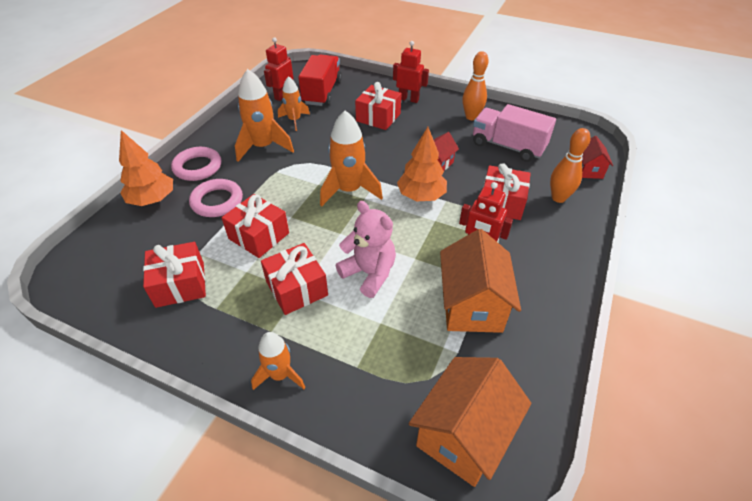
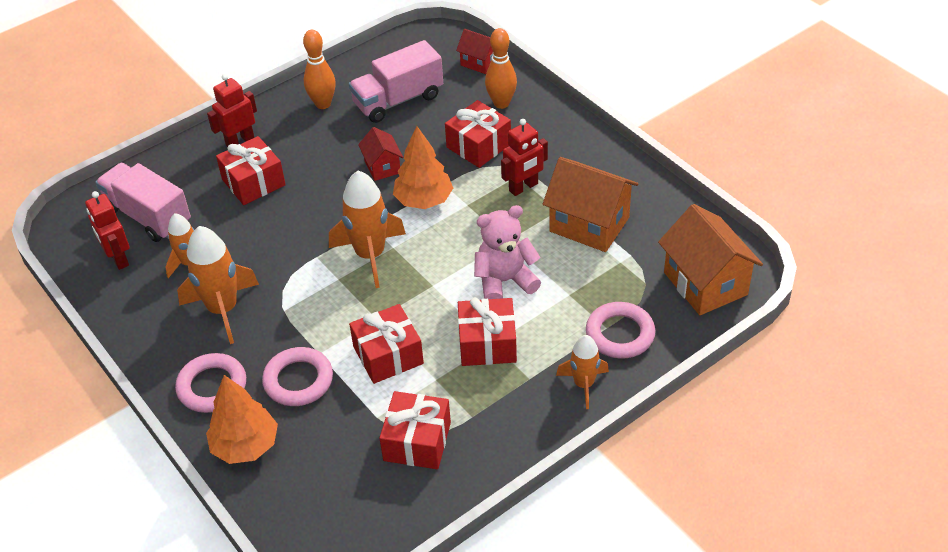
camera: 60 degrees left, 0 degrees up
(322, 92) = (148, 216): red truck -> pink truck
(354, 381) = (620, 334): none -> pink ring

